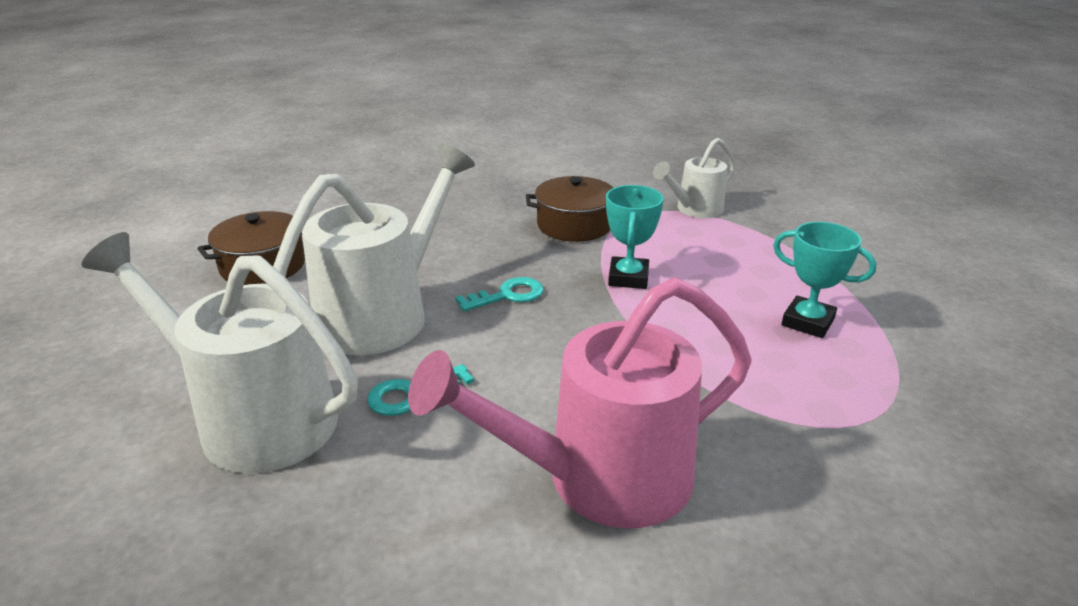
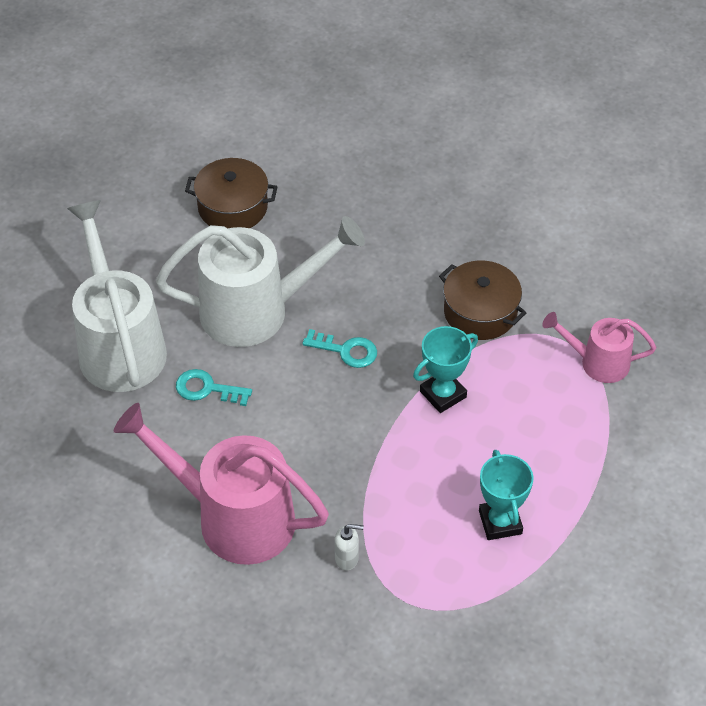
camera: 45 degrees right, 20 degrees up
(694, 210) = (597, 362): white watering can -> pink watering can
(755, 430) = (347, 558): none -> white soap dispenser

